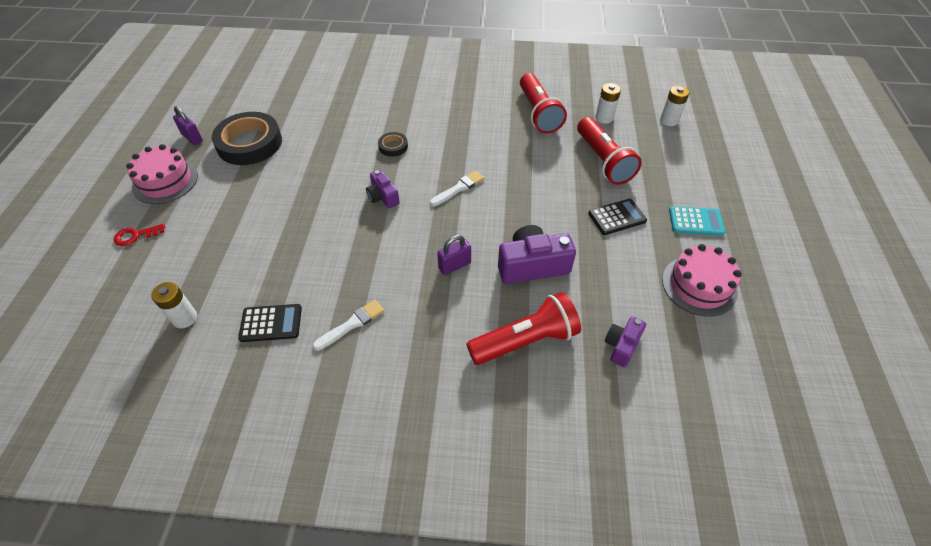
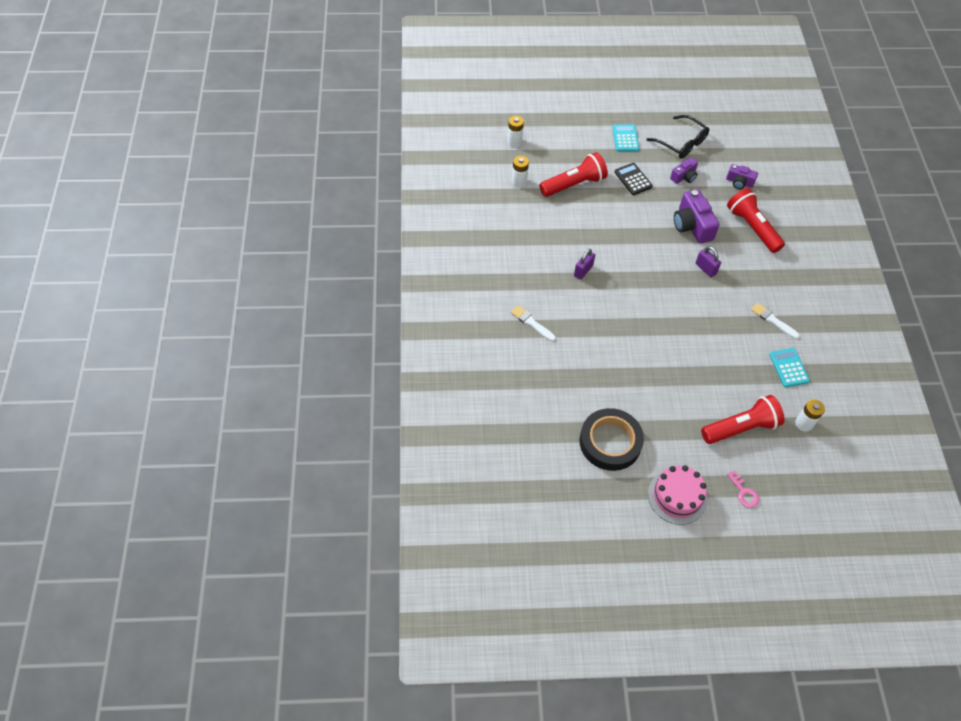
camera: 100 degrees left, 5 degrees up
(136, 236) = (744, 492): red key -> pink key
(192, 138) = (614, 497): purple padlock -> purple padlock (583, 271)
(271, 323) = (788, 368): black calculator -> turquoise calculator
(383, 197) = (651, 322): purple camera -> purple camera (684, 177)
(393, 146) = (588, 325): black tape -> none
(458, 188) = (628, 273): white brush -> white brush (531, 323)
(538, 113) = (521, 225): red flashlight -> red flashlight (741, 428)
(699, 285) = (681, 143): pink cake -> black glasses

